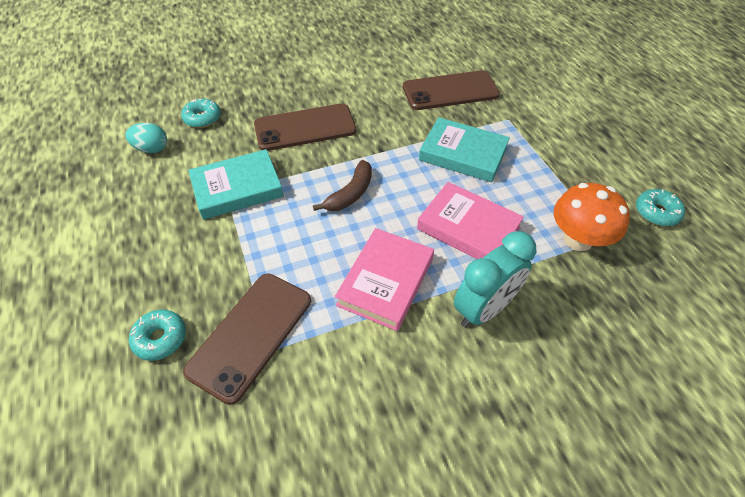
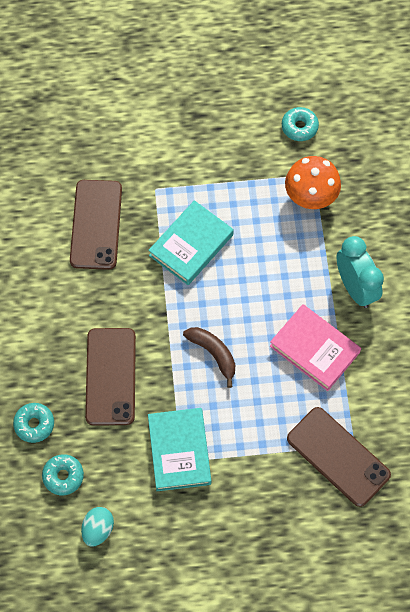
camera: 75 degrees left, 15 degrees up
(160, 338) = (325, 523): turquoise donut -> turquoise donut (34, 424)
(468, 228) = (278, 271): pink book -> none

